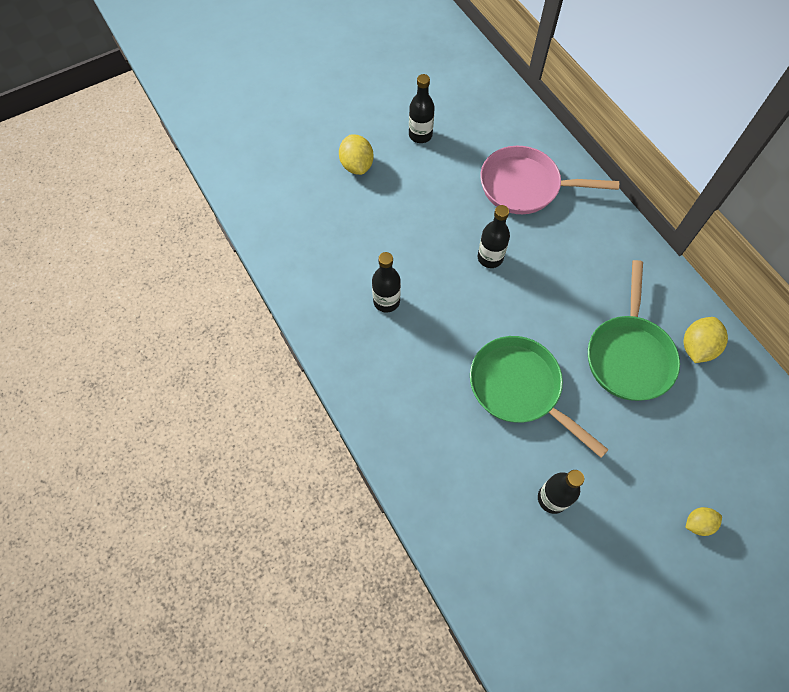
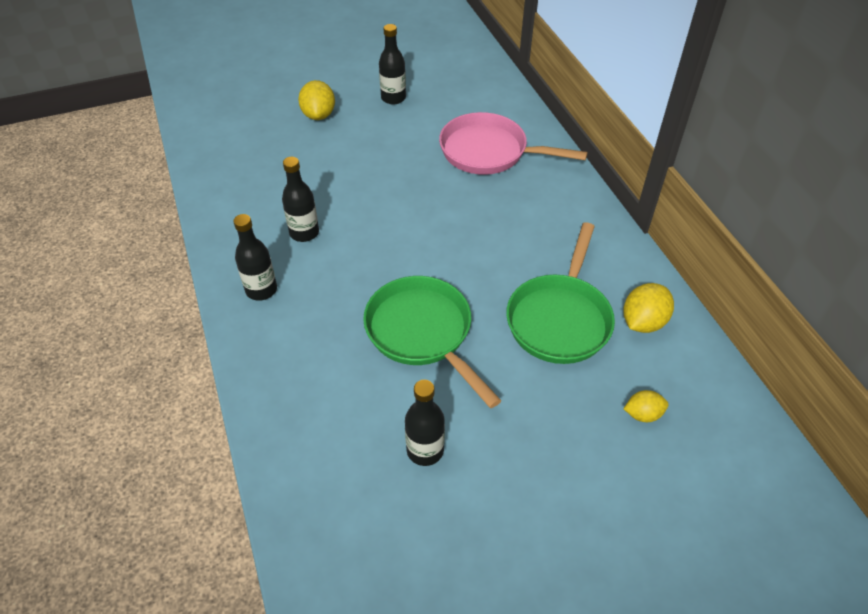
camera: 10 degrees right, 15 degrees down
(490, 258) = (430, 209): black bottle -> black bottle (261, 290)
(698, 523) = (598, 506): yellow lemon -> yellow lemon (643, 414)

